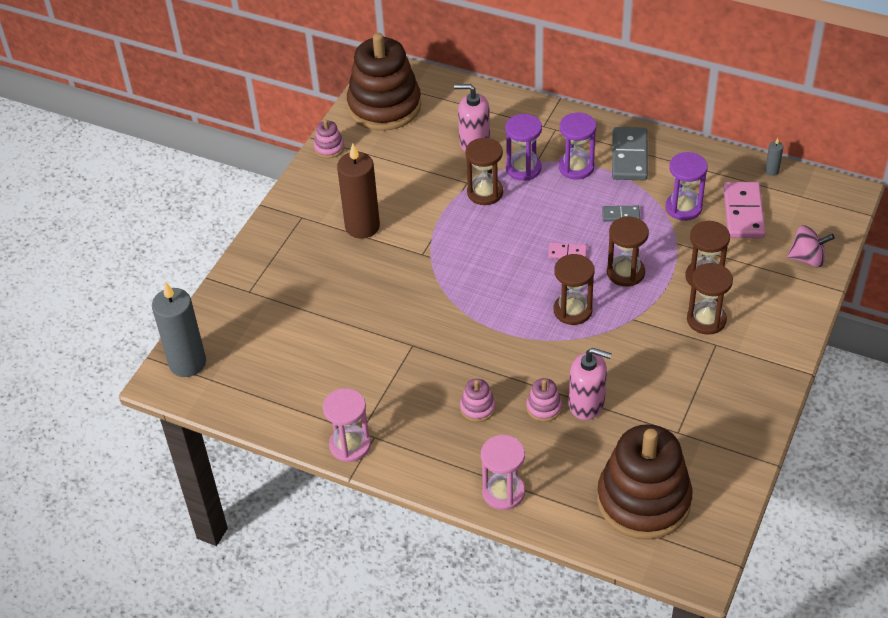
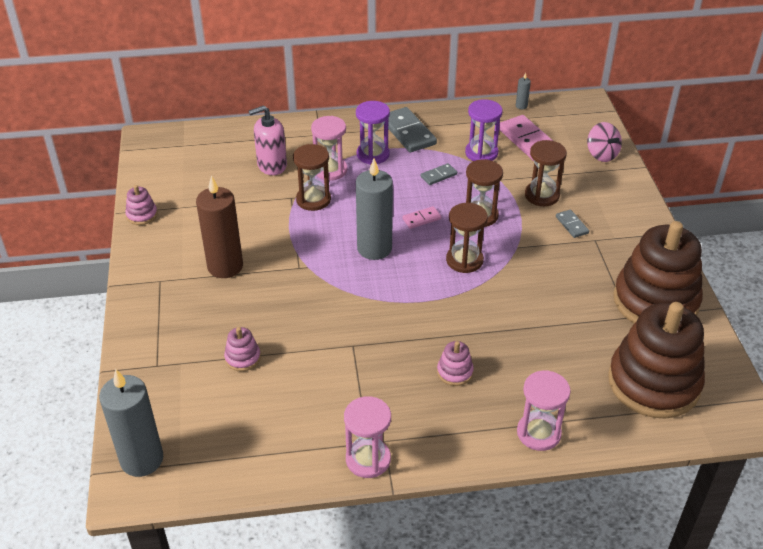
camera: 35 degrees left, 5 degrees down
(384, 106) = (168, 165): brown stacking toy -> brown stacking toy (655, 301)
(501, 264) = (374, 248): none -> grey candle
(523, 168) = (330, 170): purple hourglass -> pink hourglass
(544, 407) = (509, 346): pink stacking toy -> pink stacking toy (242, 358)
(587, 404) = (540, 327): pink soap dispenser -> none
(706, 320) = (571, 225): brown hourglass -> grey domino
(807, 259) = (601, 154): pink spinning top -> pink spinning top turned 90 degrees clockwise

